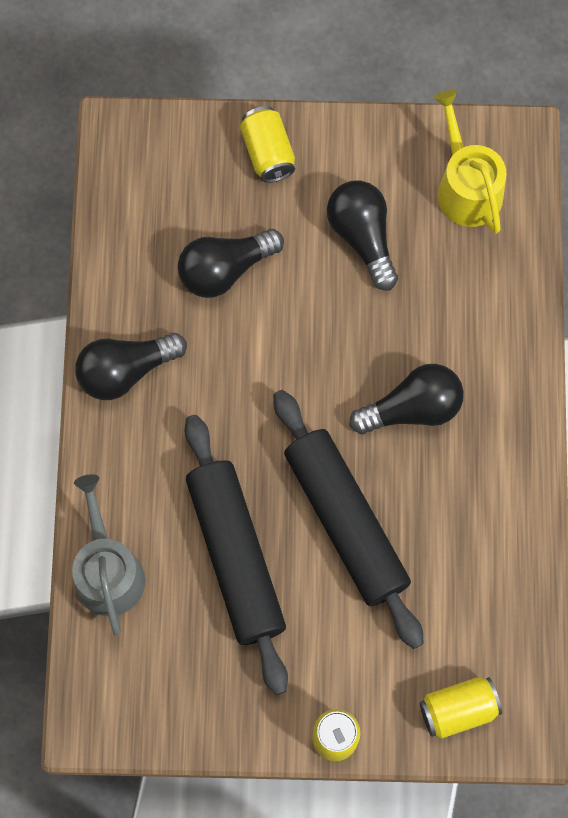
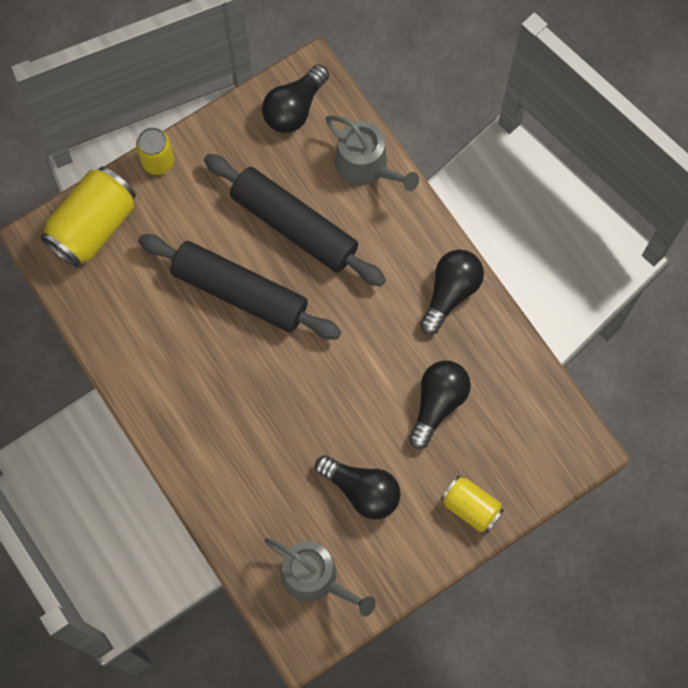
camera: 145 degrees right, 0 degrees up
(412, 408) = (247, 393): black light bulb -> black light bulb (294, 108)
(458, 709) = (93, 226): yellow can -> yellow can, size x1.70
(466, 187) = (315, 578): yellow watering can -> grey watering can

